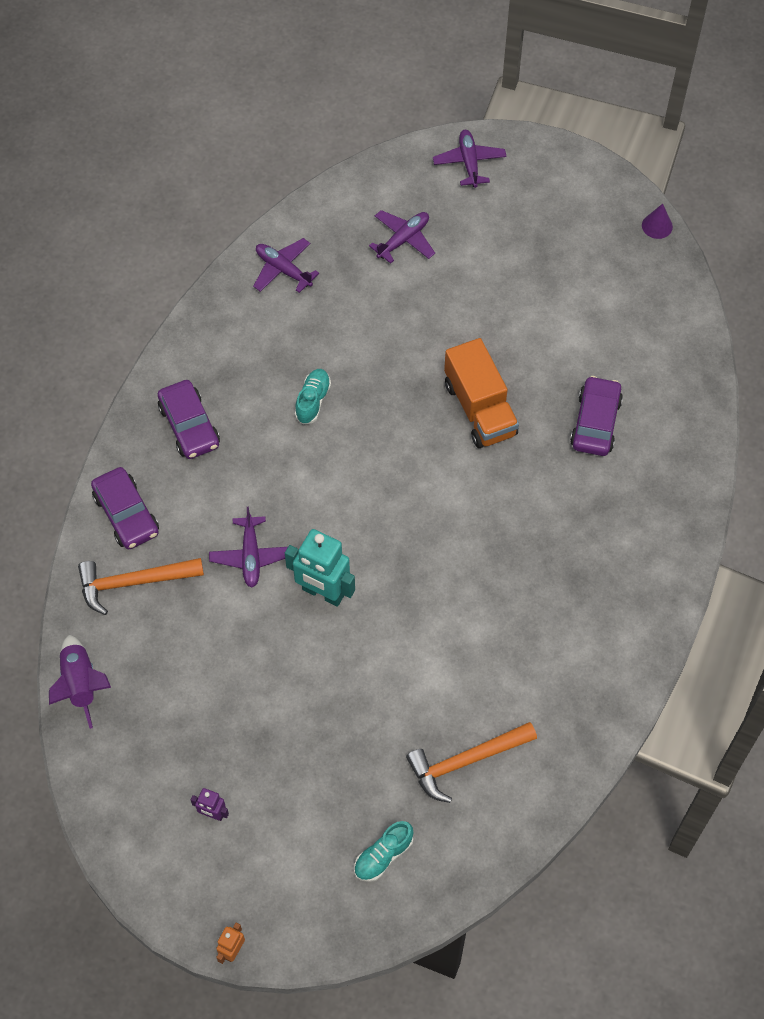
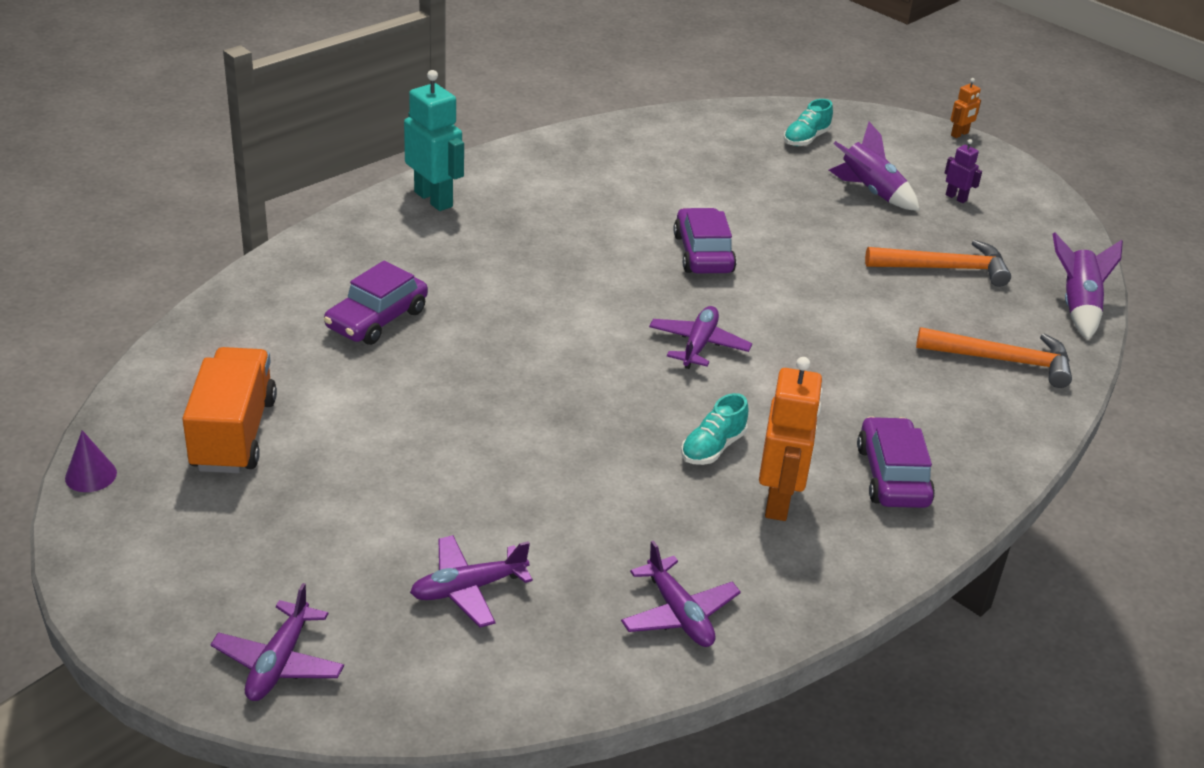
camera: 160 degrees left, 25 degrees down
(126, 514) = (999, 418): purple car -> purple car (703, 253)
(251, 556) = (854, 340): purple plane -> purple plane (698, 345)
(255, 373) = (779, 501): none -> orange robot
(294, 784) = (870, 192): none -> purple rocket
(323, 593) = (784, 291): turquoise robot -> turquoise robot (434, 199)
(383, 856) = (806, 139): turquoise shoe -> turquoise shoe turned 150 degrees clockwise
(465, 761) = (701, 160): orange hammer -> orange hammer (944, 269)
(479, 409) = (503, 373): orange truck -> orange truck (234, 434)

